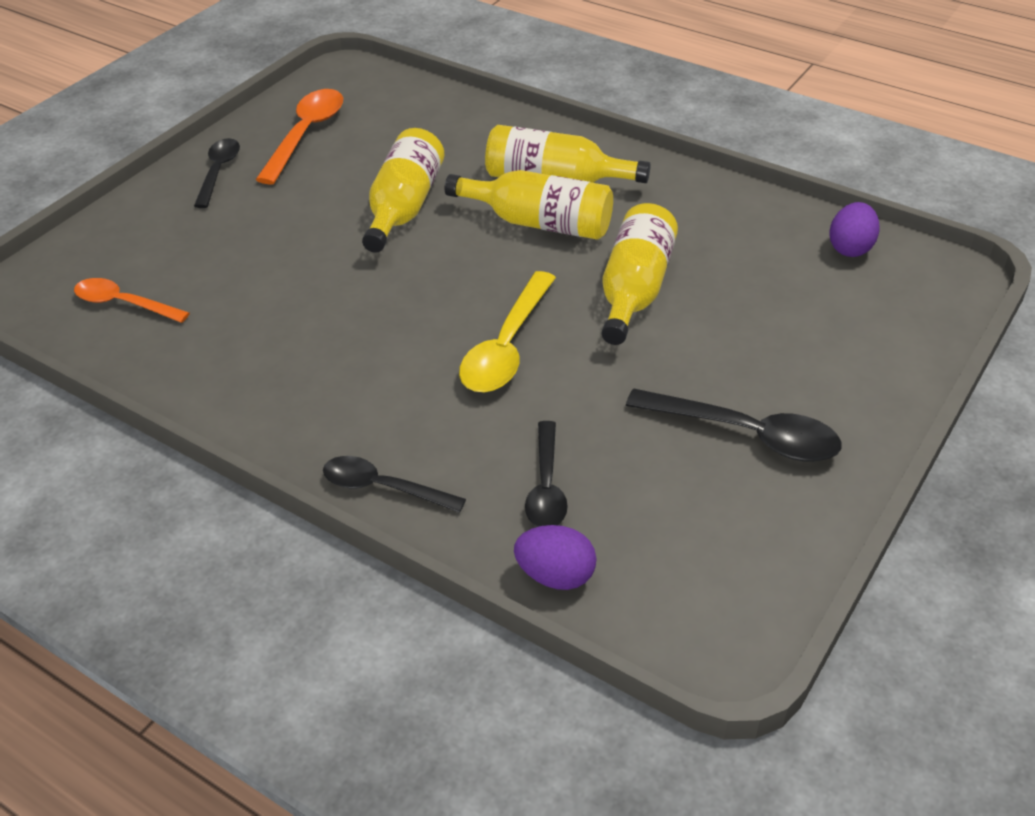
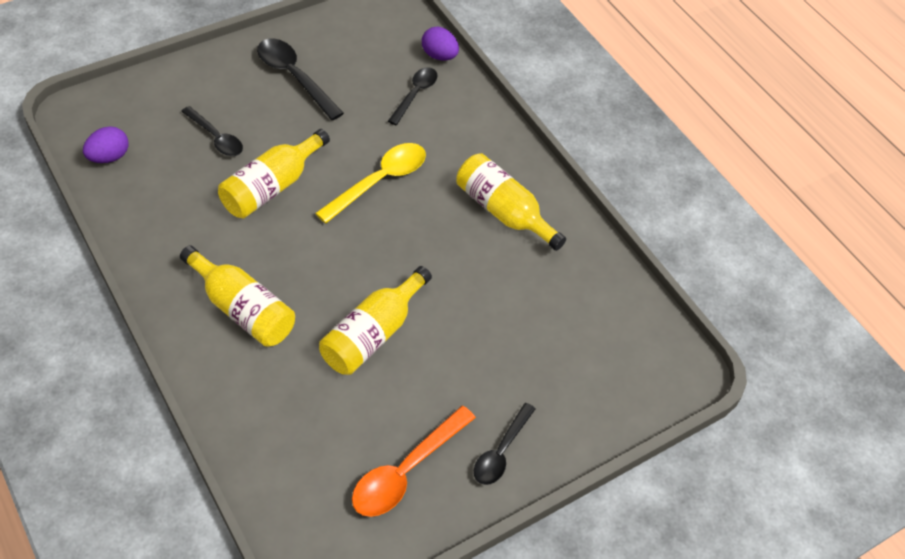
camera: 160 degrees left, 10 degrees up
(124, 304) = (611, 326): orange spoon -> none
(383, 488) = (497, 127): black spoon -> black spoon (216, 137)
(539, 223) = (287, 271): yellow bottle -> yellow bottle (503, 211)

